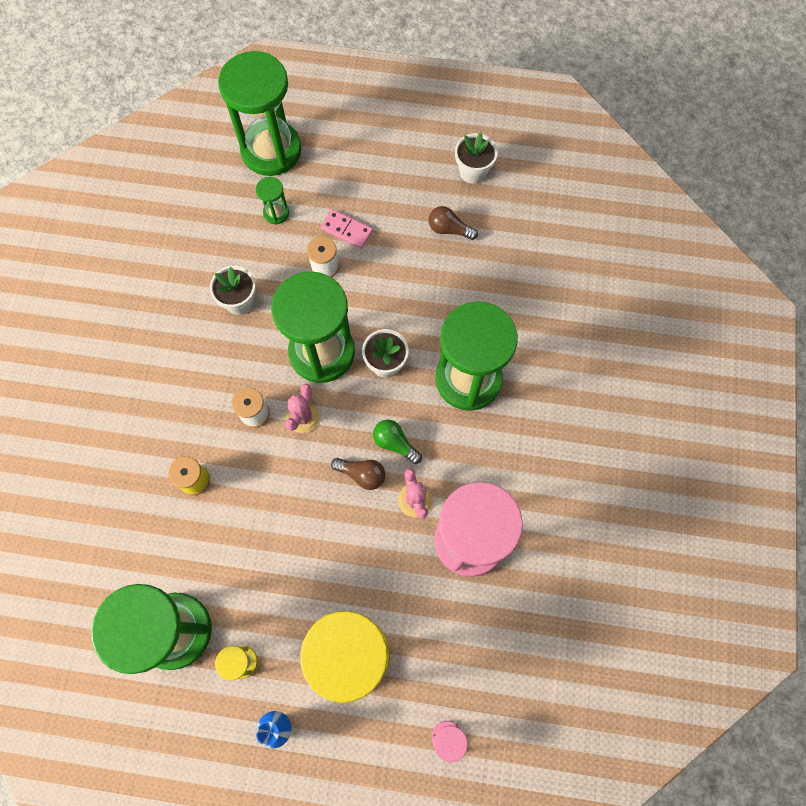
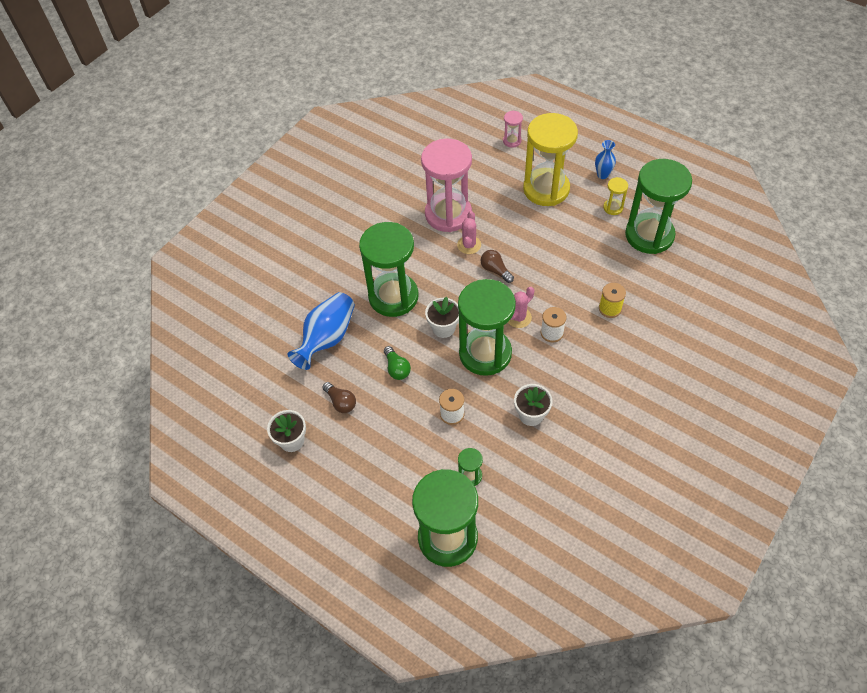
camera: 150 degrees left, 15 degrees down
(347, 230) = (420, 436): pink domino -> none
(395, 443) = (464, 279): green light bulb -> green light bulb (397, 368)
(511, 293) = (327, 338): none -> blue vase

